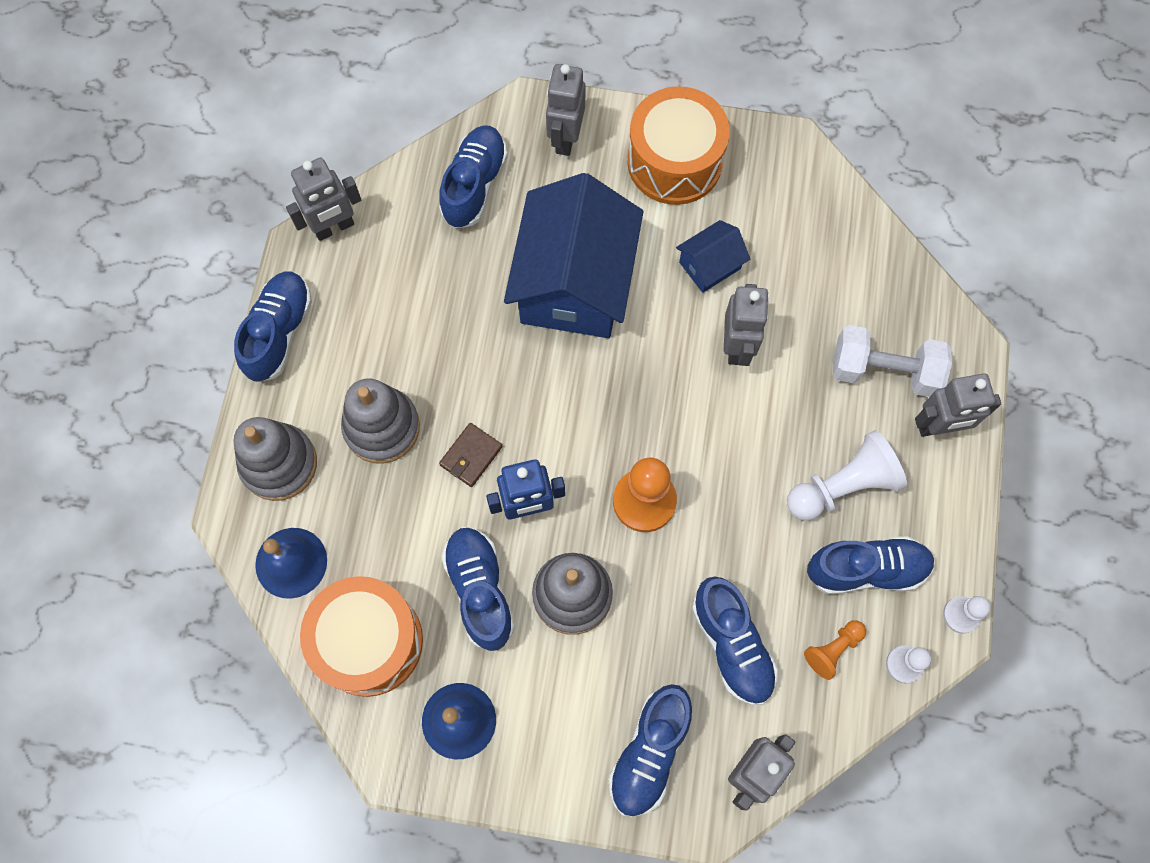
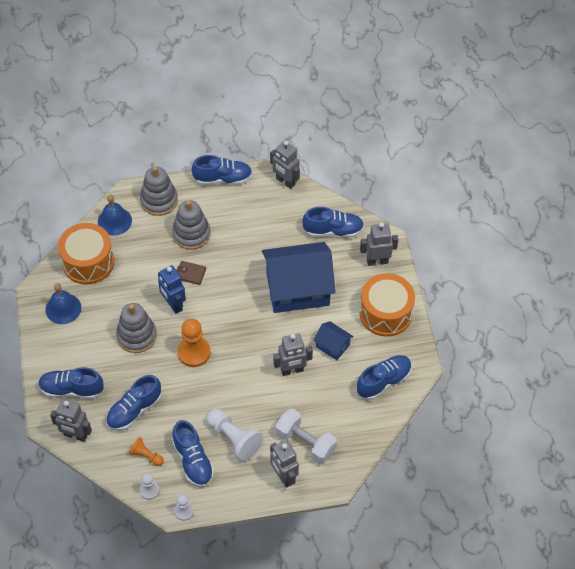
camera: 70 degrees right, 15 degrees down
(480, 590) = (126, 298): blue shoe -> blue shoe (383, 381)
(884, 371) = (305, 442): white dumbbell -> white dumbbell turned 45 degrees counterclockwise

